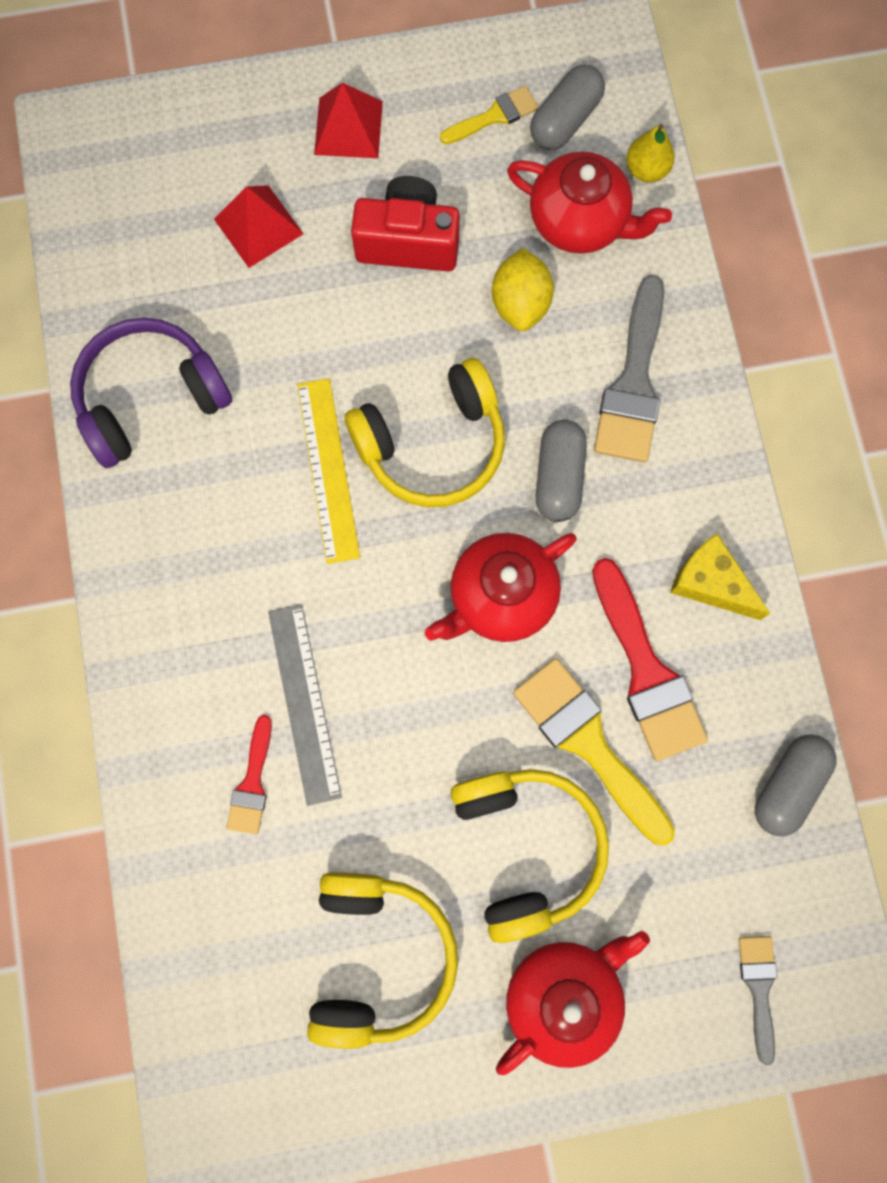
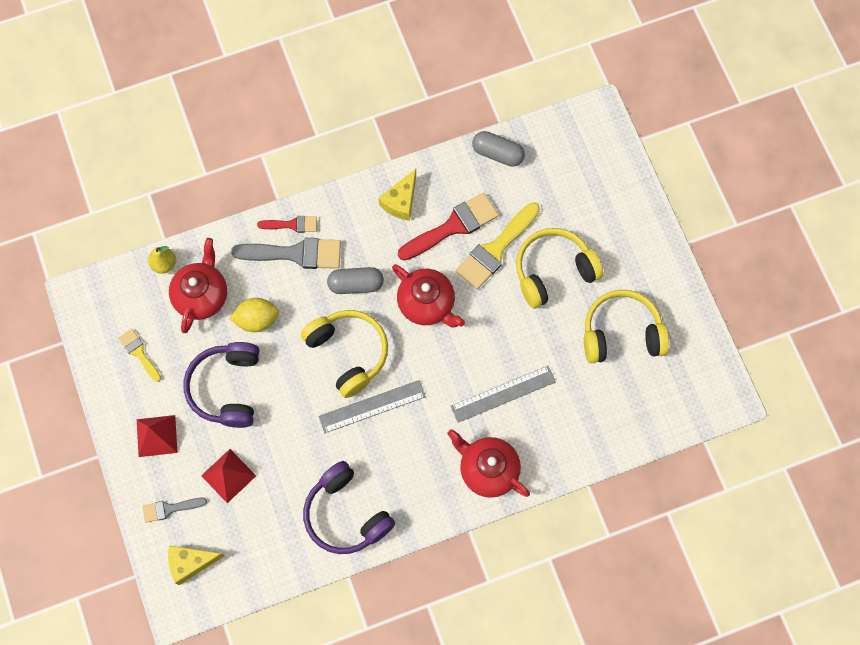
camera: 100 degrees left, 5 degrees down
(130, 154) = (191, 563): none -> yellow cheese
(252, 783) = (550, 412): red brush -> red brush (292, 224)
(328, 470) = (372, 406): yellow ruler -> grey ruler
(408, 241) = (227, 388): red camera -> purple headphones
(564, 995) = (620, 243): red teapot -> red teapot (488, 469)
(565, 120) = (137, 313): grey capsule -> none
(759, 988) = (596, 156): grey brush -> grey brush (170, 509)

